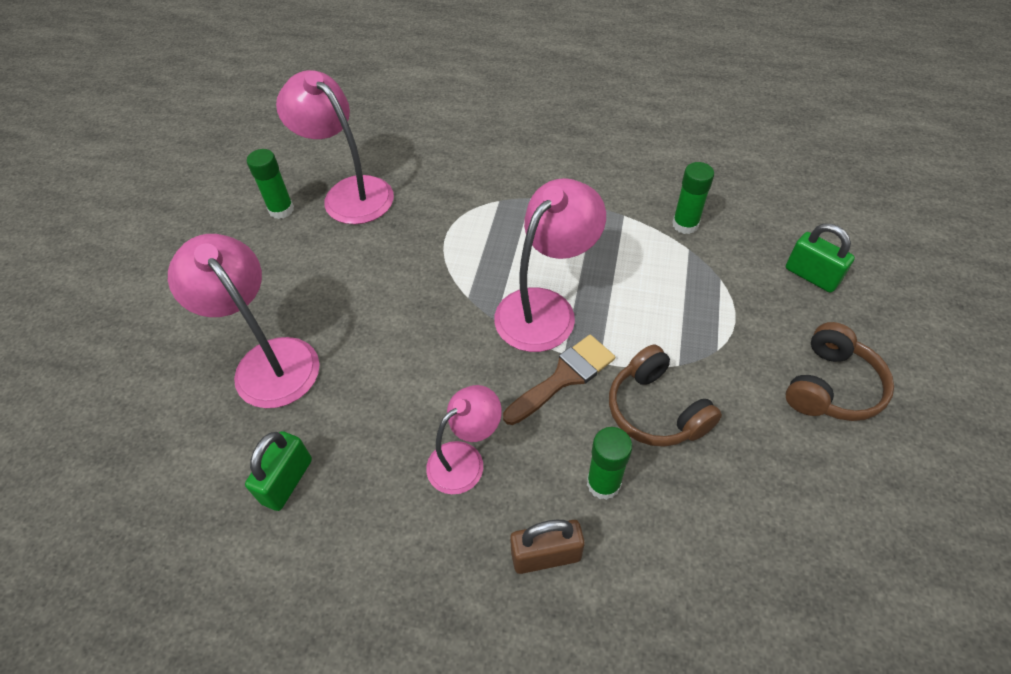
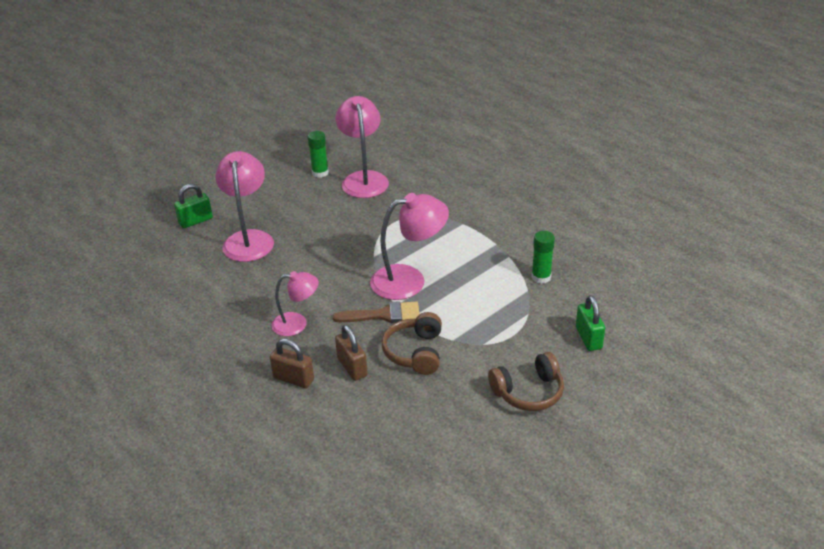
camera: 35 degrees right, 15 degrees down
(287, 481) = (211, 292): green padlock -> green padlock (196, 221)
(603, 483) = (352, 367): green glue stick -> brown padlock

